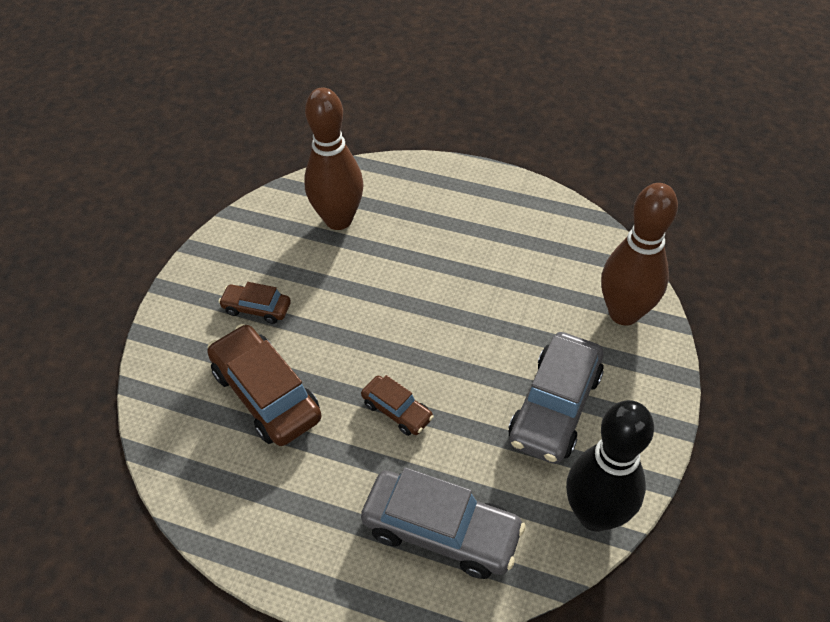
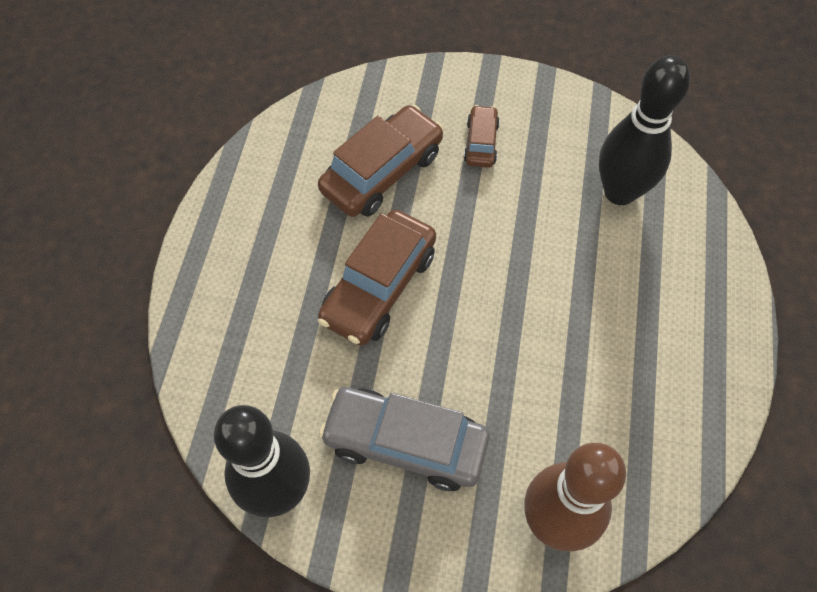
camera: 80 degrees right, 10 degrees up
(338, 220) = (619, 192): brown bowling pin -> black bowling pin
(397, 411) = (379, 286): brown car -> brown car, size x1.88
(441, 531) = (252, 343): grey car -> none

